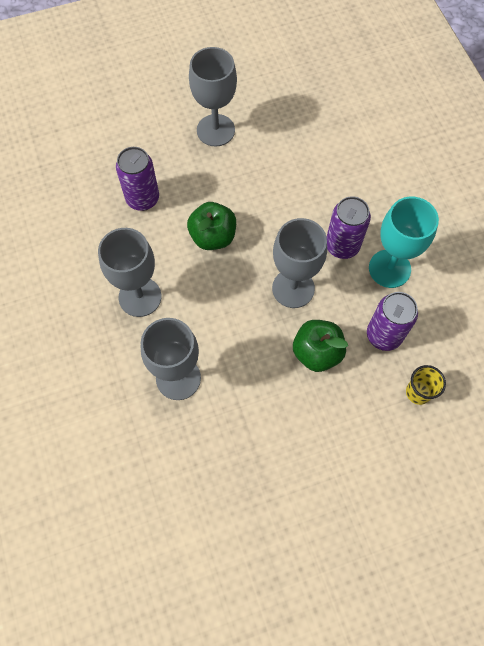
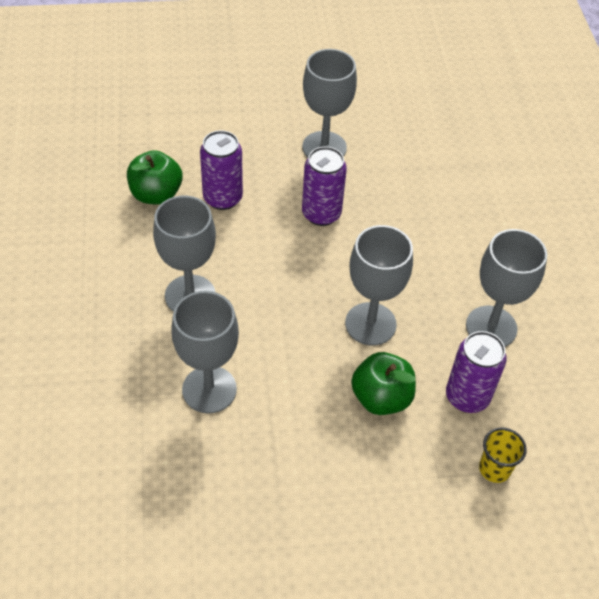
camera: 10 degrees right, 15 degrees down
(213, 237) = (291, 252): green apple -> green apple (156, 194)
(342, 246) = (440, 292): purple can -> purple can (321, 214)
(389, 268) = (491, 327): turquoise goblet -> grey goblet

